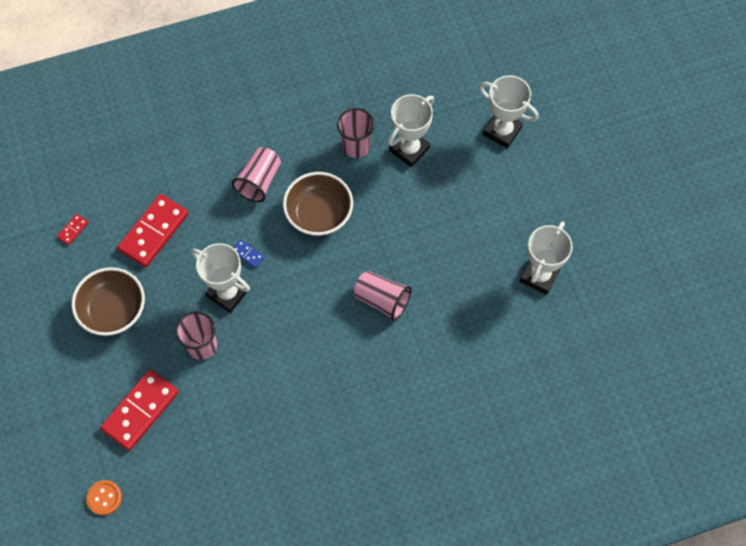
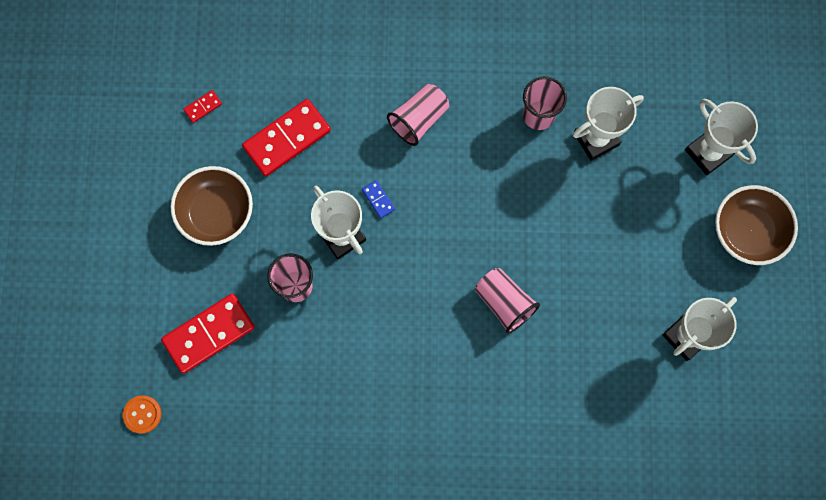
camera: 20 degrees right, 10 degrees up
(319, 214) = (470, 180): brown bowl -> brown bowl (747, 231)

